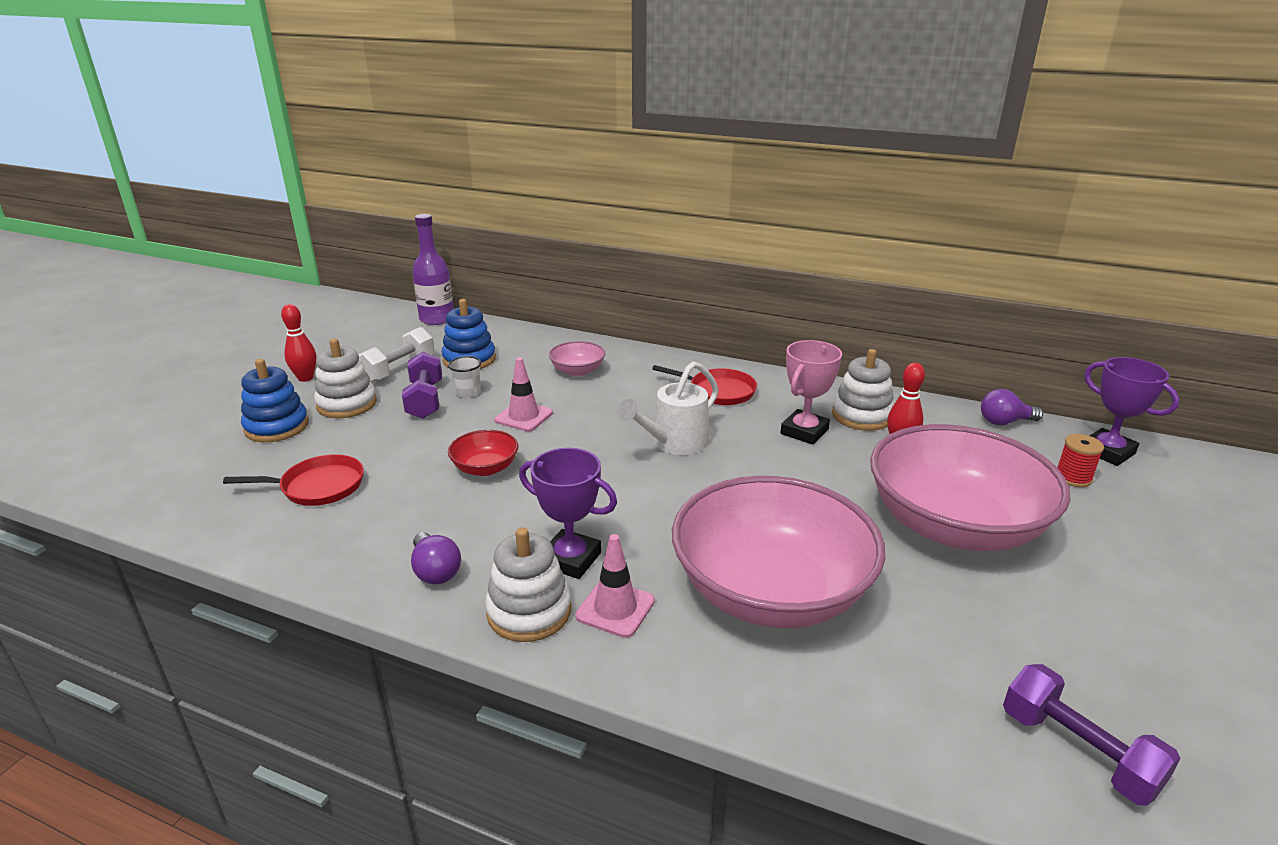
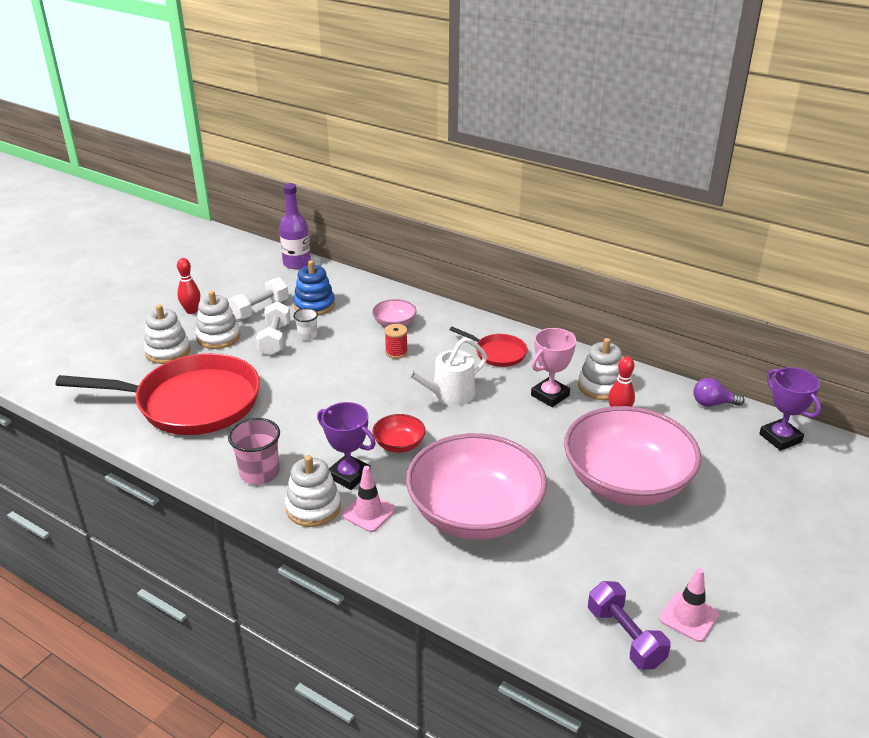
camera: 10 degrees right, 5 degrees up
(277, 427) = (168, 351): blue stacking toy -> white stacking toy
(318, 486) = (191, 402): red pan -> red pan, size x2.18
(425, 400) = (275, 339): purple dumbbell -> white dumbbell
(435, 571) = (259, 473): purple light bulb -> pink cup
(485, 468) = (307, 400): red bowl -> red bowl (399, 444)
(524, 416) = (344, 361): pink traffic cone -> pink traffic cone (689, 617)
(1073, 478) = (738, 456): red spool -> red spool (396, 352)

